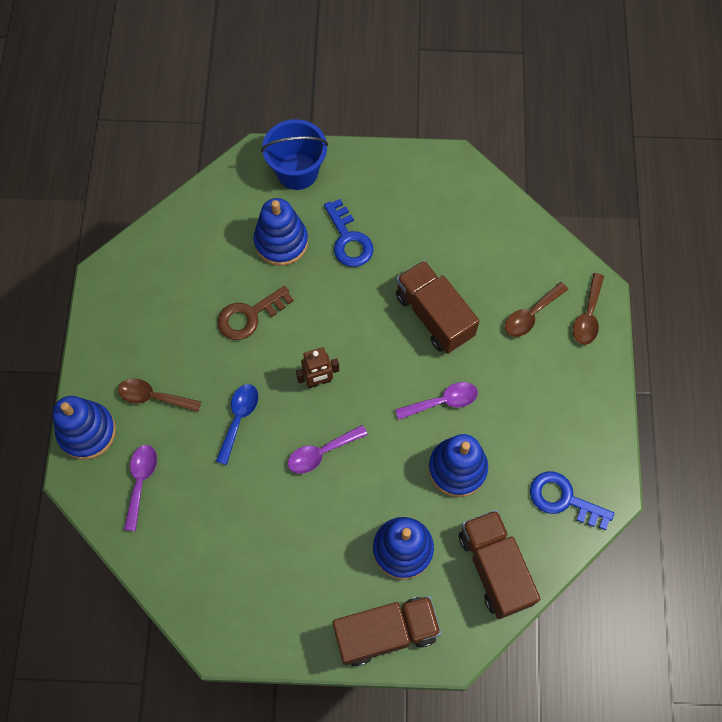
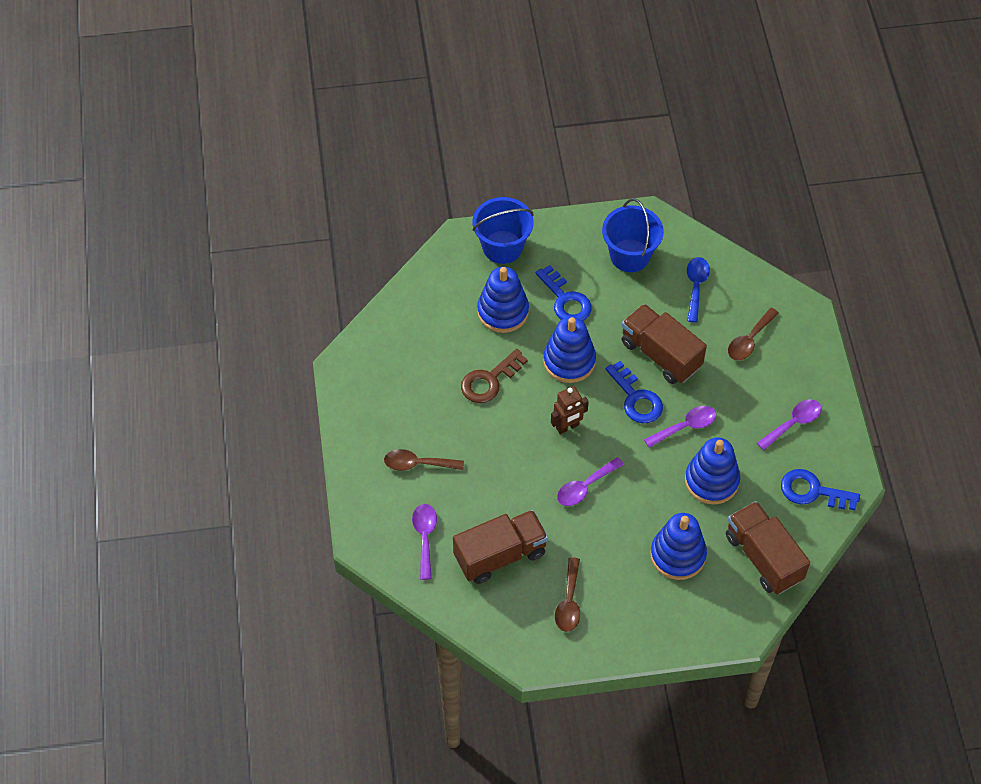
camera: 10 degrees left, 10 degrees down
(87, 432) = (363, 503): blue stacking toy -> blue stacking toy (569, 361)
(239, 419) = (502, 470): blue spoon -> blue spoon (696, 287)
(386, 633) = (678, 626): brown truck -> brown truck (500, 555)
(397, 361) = (636, 398): none -> blue key
(426, 201) = (630, 255): none -> blue bucket
(558, 417) = (793, 423): none -> purple spoon
(588, 316) = (801, 333): brown spoon -> brown spoon (569, 602)

